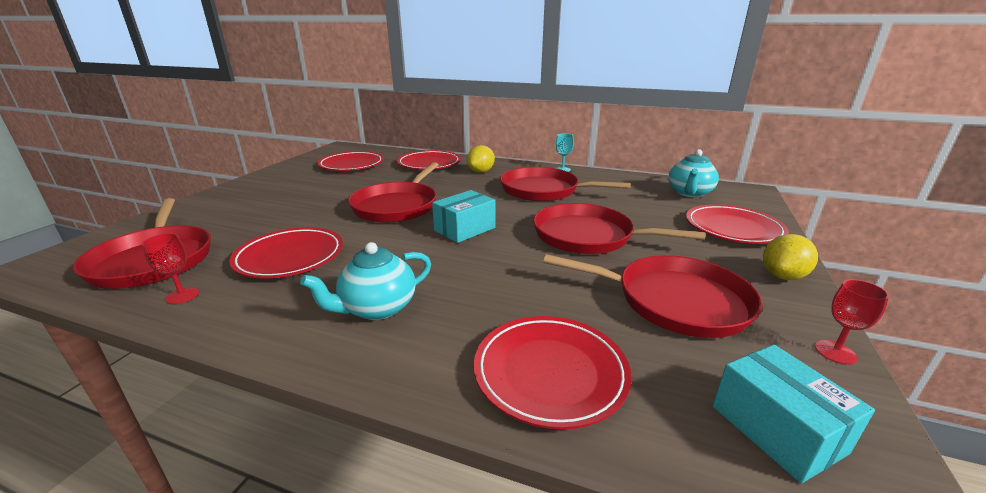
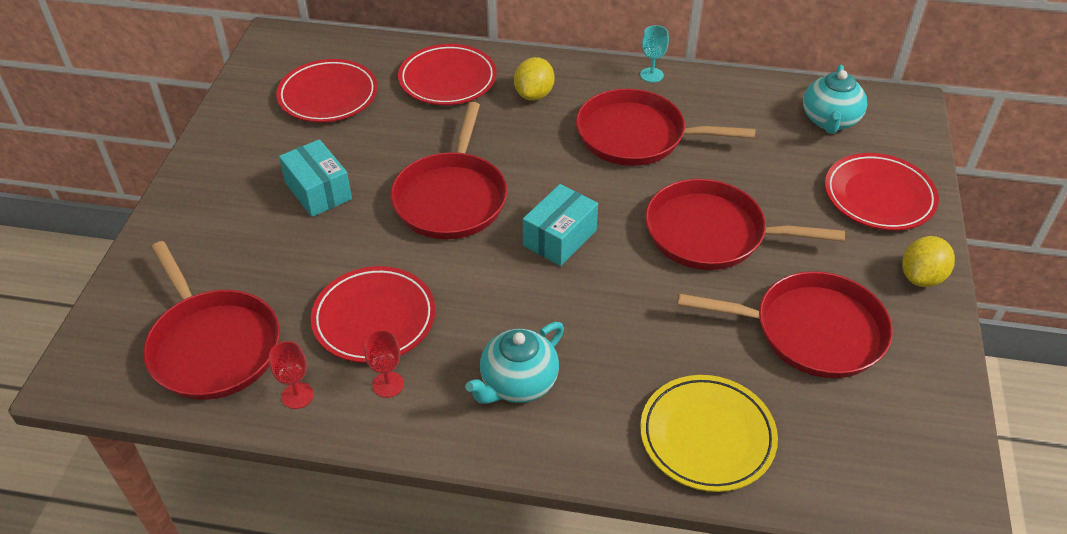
camera: 10 degrees left, 20 degrees up
(550, 373) = (707, 436): red plate -> yellow plate
(777, 429) = (888, 462): turquoise box -> turquoise box (318, 191)
(835, 352) = (949, 376): red goblet -> red goblet (388, 384)

